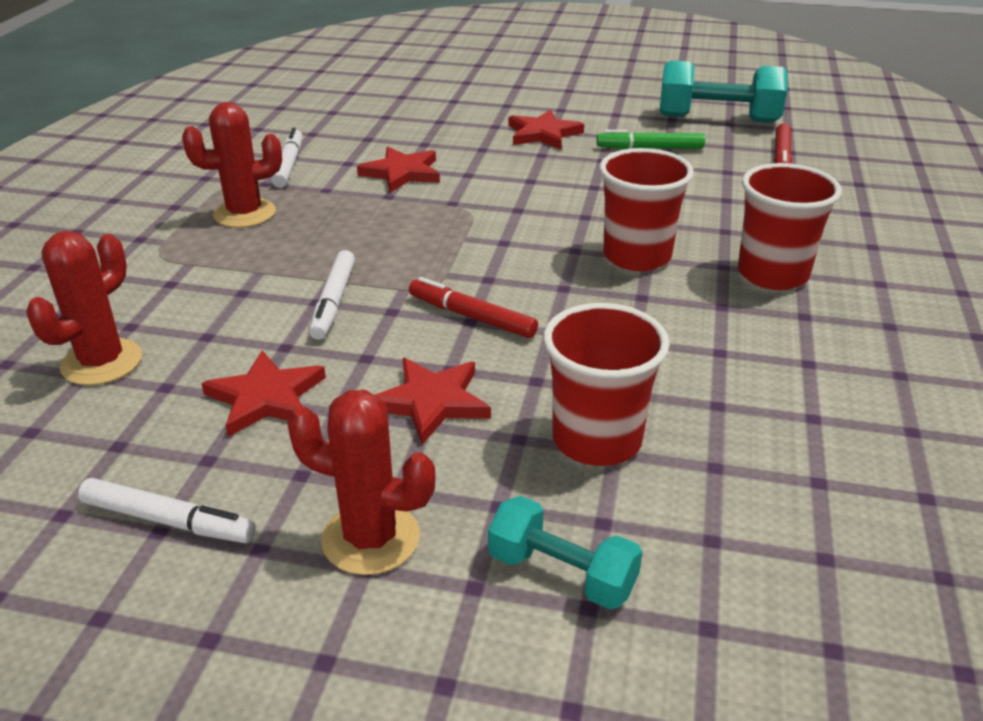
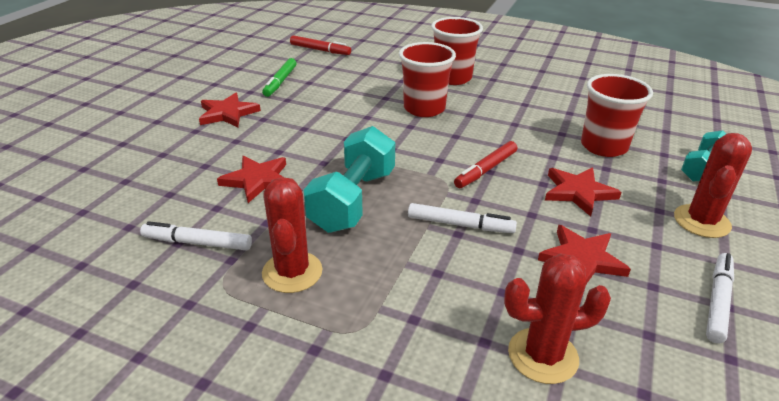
camera: 80 degrees left, 0 degrees up
(102, 362) = (543, 355): red cactus -> red cactus turned 45 degrees counterclockwise
(717, 119) = (251, 55): turquoise dumbbell -> turquoise dumbbell (353, 200)

